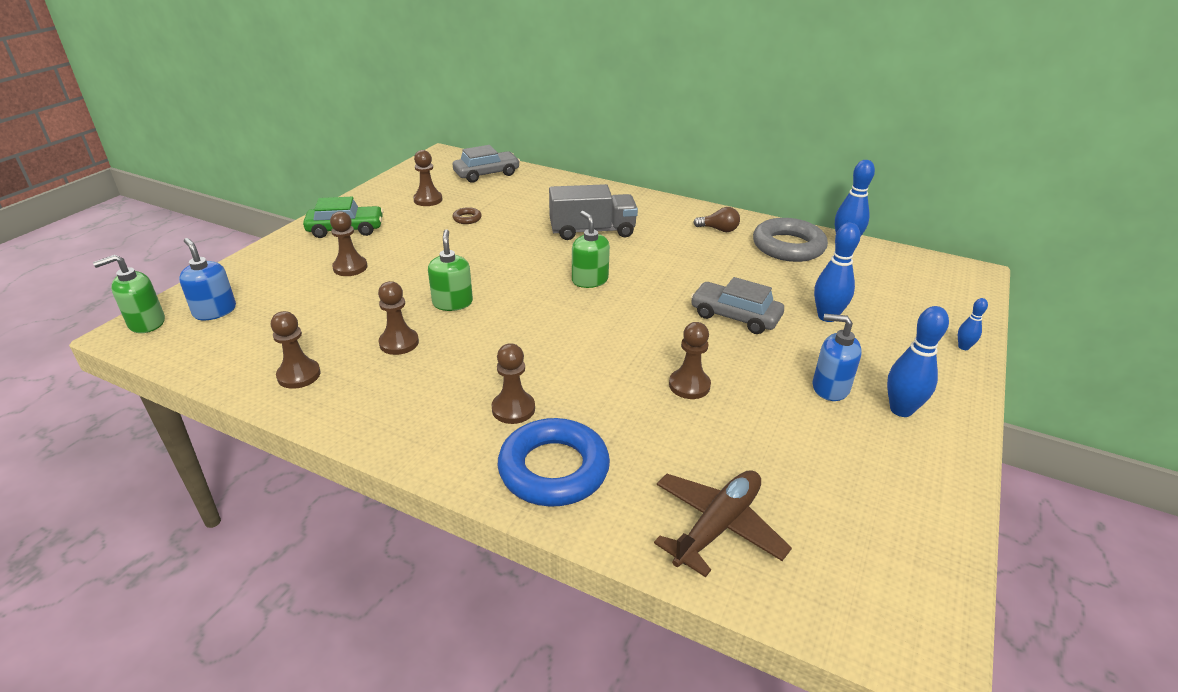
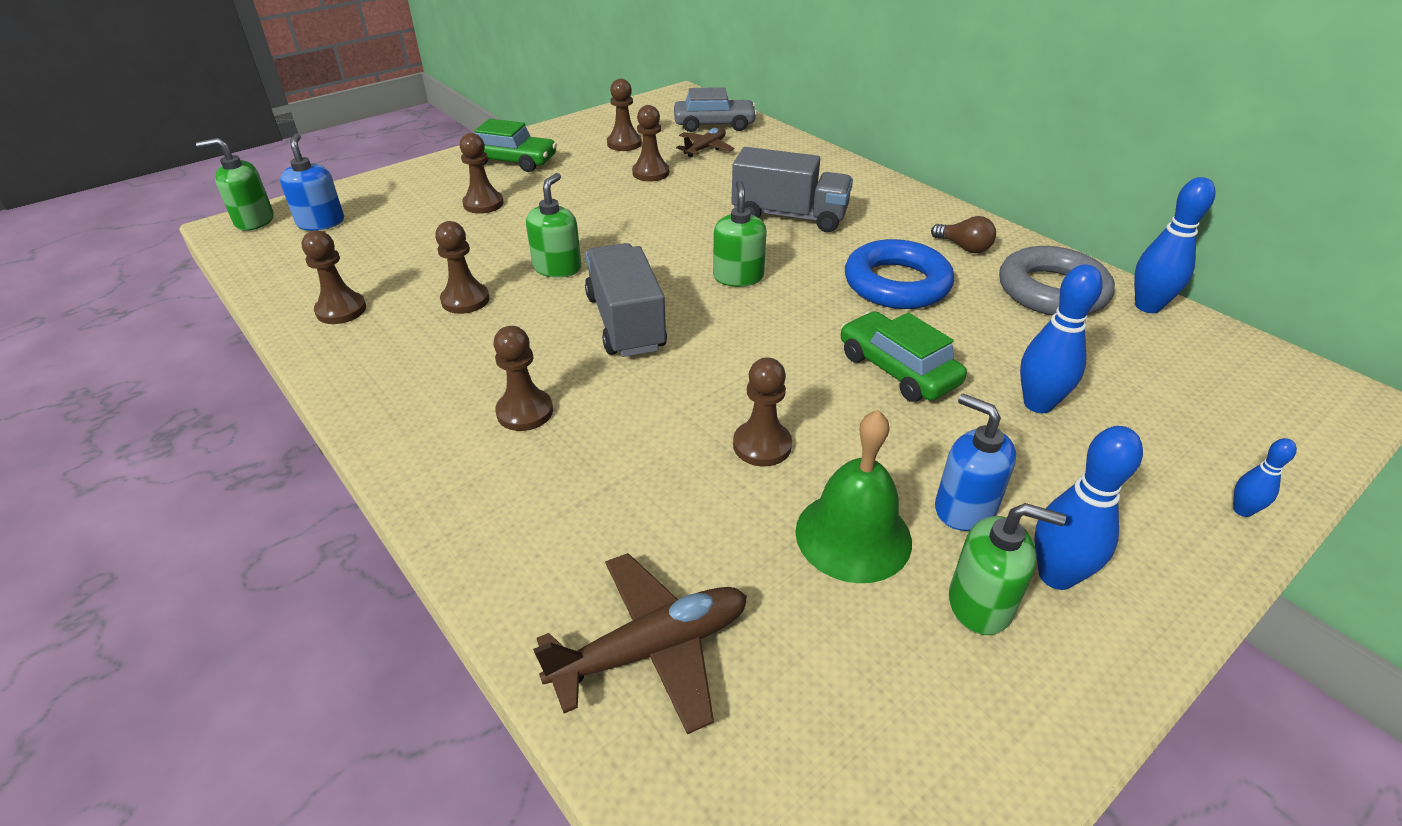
camera: 25 degrees right, 5 degrees up
(467, 218) = (651, 173): brown ring -> brown pawn
(494, 193) = (705, 148): none -> brown plane
(536, 330) = (625, 323): none -> grey truck
(553, 469) = (511, 500): blue ring -> blue ring (896, 284)
(735, 316) = (897, 369): grey car -> green car
(782, 422) = (853, 535): none -> green bell
(875, 437) = (980, 604): none -> green soap dispenser

